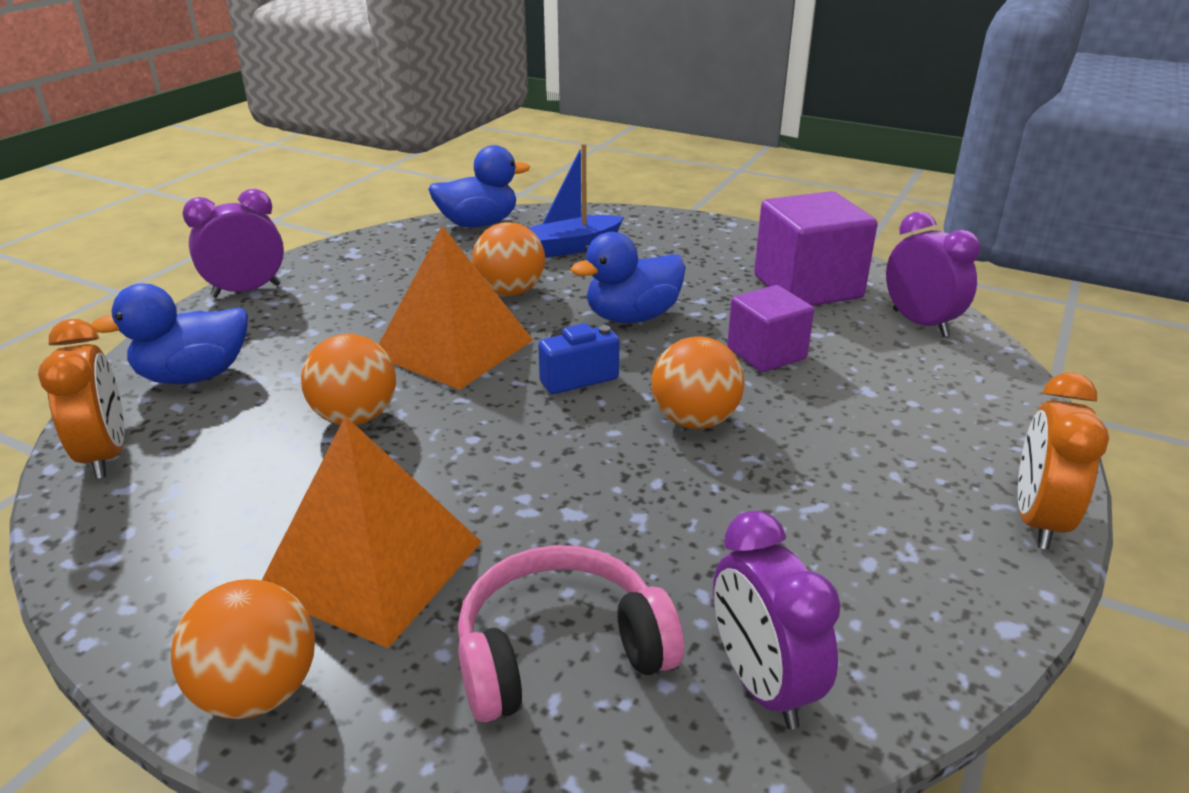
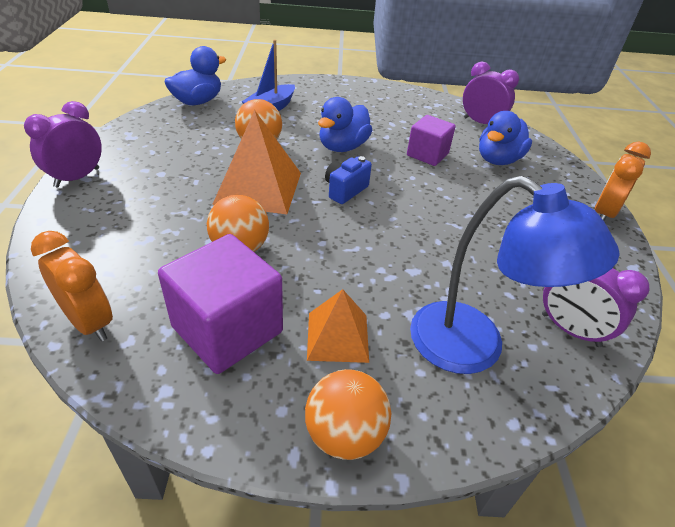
camera: 30 degrees left, 10 degrees up
(194, 376) = (99, 248): blue duck -> blue duck (498, 160)
(372, 566) = (338, 336): orange pyramid -> orange pyramid, size x0.61
(560, 651) = (474, 348): pink headphones -> blue lamp
(694, 420) = (426, 201): orange ball -> none
(807, 287) = (415, 112): purple cube -> purple cube (227, 329)
(1037, 520) = (604, 213): orange clock -> orange clock turned 45 degrees clockwise

